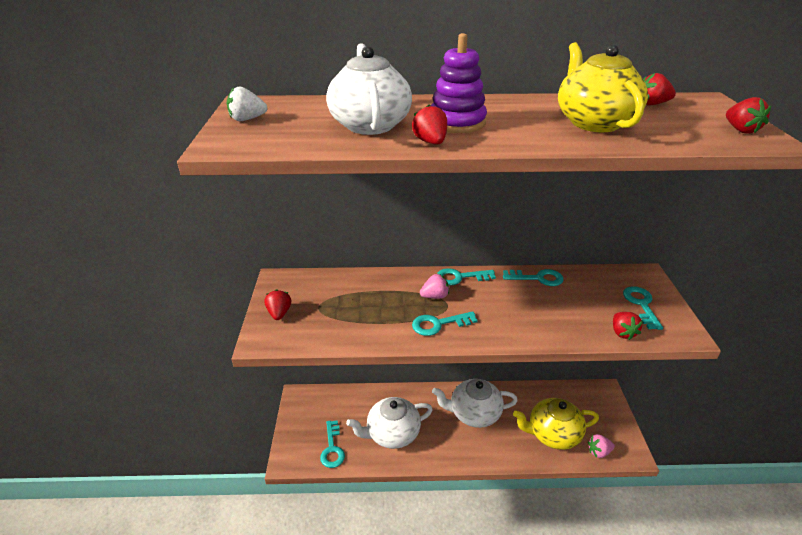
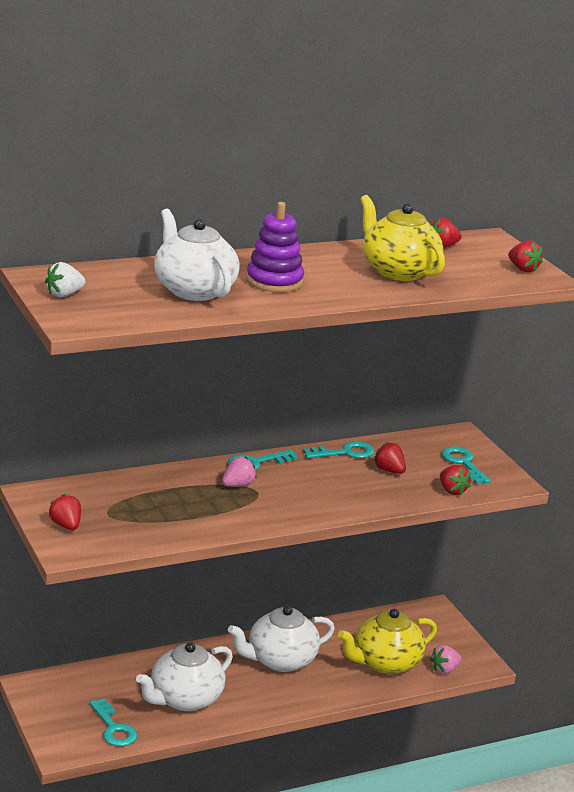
camera: 25 degrees left, 10 degrees down
(430, 142) = (266, 303): red strawberry -> red strawberry (389, 471)
(438, 324) = (258, 510): turquoise key -> none

